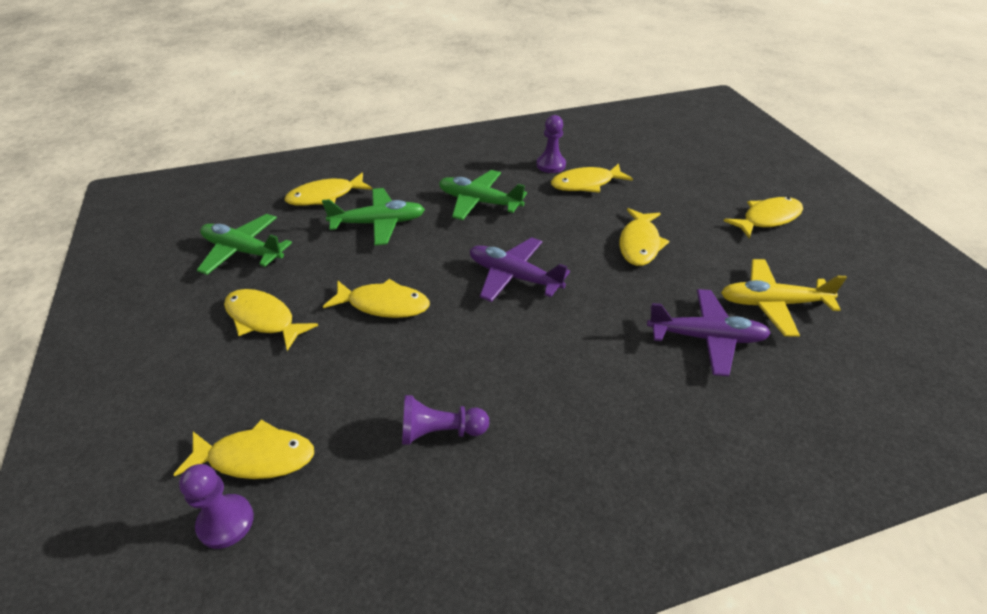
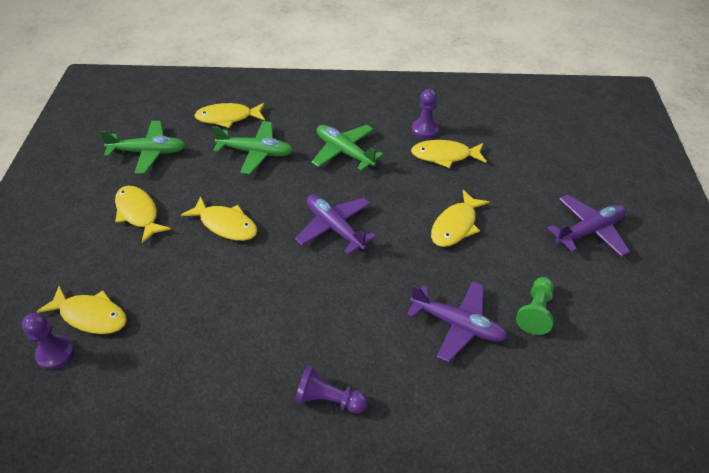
camera: 20 degrees right, 5 degrees up
(243, 251) = (148, 152): green plane -> green plane turned 135 degrees clockwise
(440, 431) = (215, 336): purple pawn -> purple pawn (328, 399)
(767, 218) = (589, 231): yellow fish -> purple plane
(772, 303) = (535, 312): yellow plane -> green pawn

